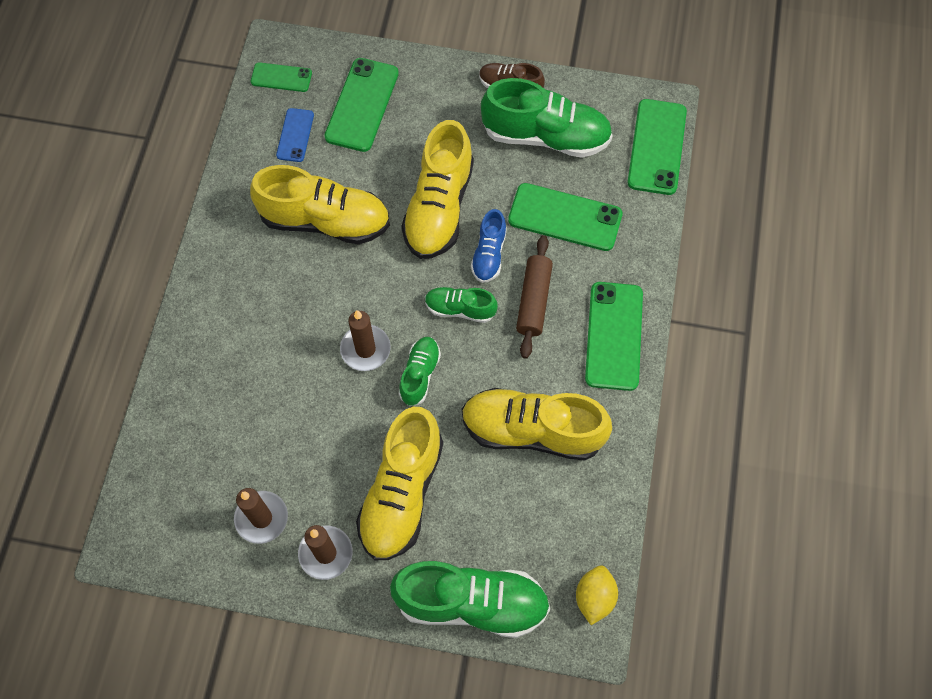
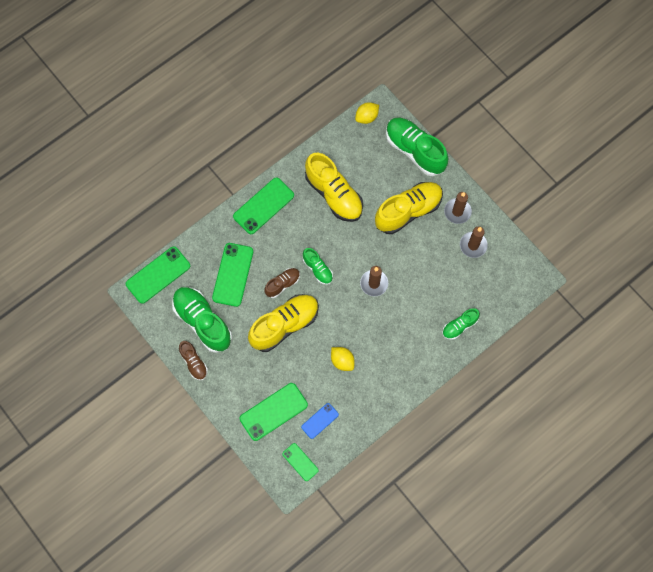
camera: 140 degrees left, 5 degrees up
(325, 221) = (342, 361): yellow shoe -> yellow lemon
(420, 374) = (360, 254): green shoe -> green shoe (459, 326)
(489, 254) = (282, 284): blue shoe -> brown shoe
(534, 301) = (282, 247): brown rolling pin -> none
(565, 217) = (233, 274): green phone -> green phone turned 45 degrees clockwise

